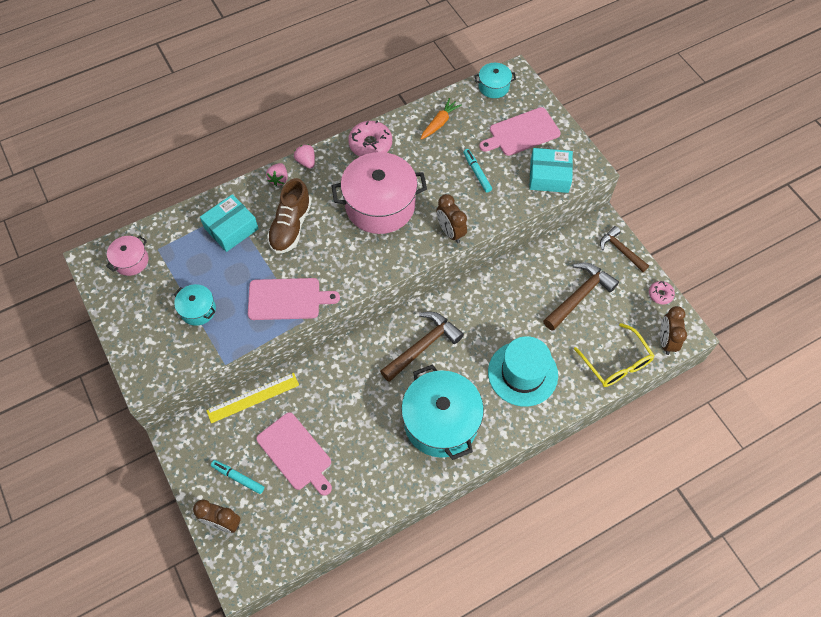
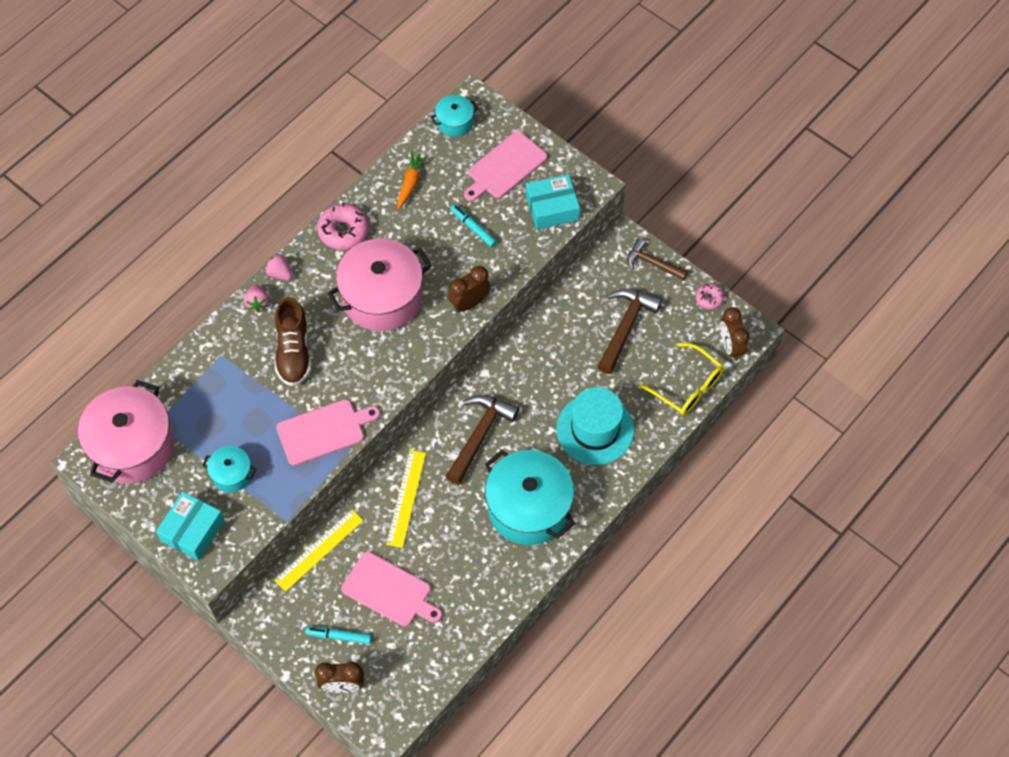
camera: 20 degrees left, 0 degrees up
(131, 261) = (132, 446): pink pot -> pink pot, size x2.09
(231, 228) = (228, 375): turquoise box -> turquoise box (192, 530)
(341, 378) = (406, 498): none -> yellow ruler
(450, 232) = (469, 303): brown clock -> brown clock turned 105 degrees clockwise

